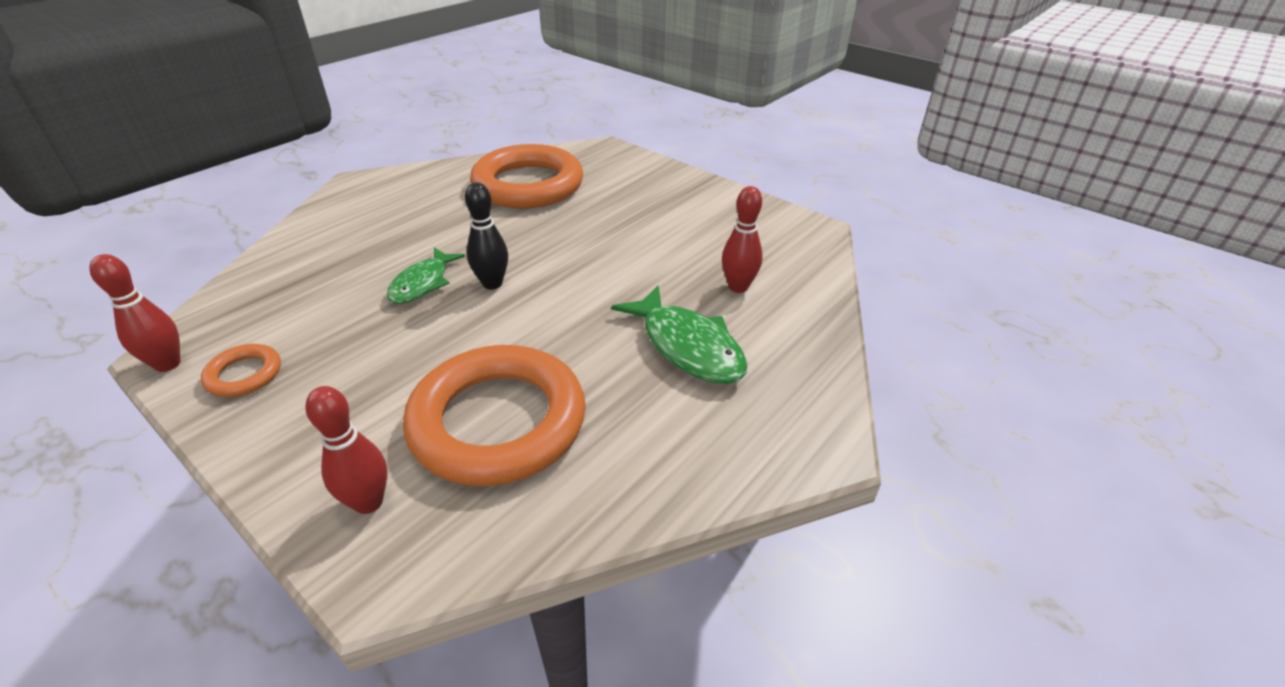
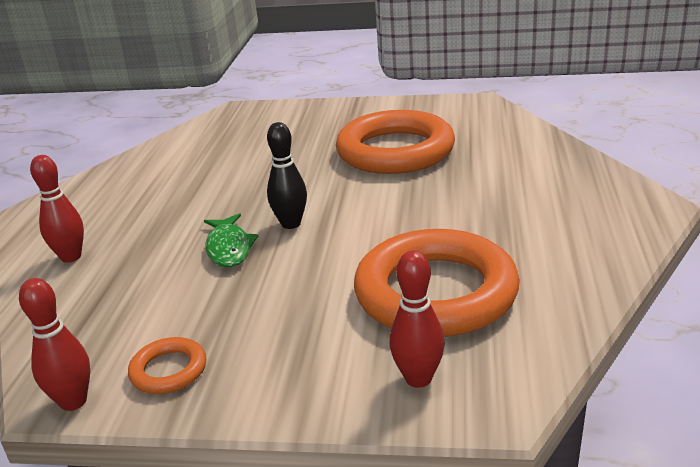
camera: 30 degrees left, 10 degrees down
(528, 185) = (211, 155): orange ring -> orange ring (395, 151)
(687, 346) = (497, 196): green fish -> none
(738, 287) = (478, 152): red bowling pin -> red bowling pin (71, 257)

